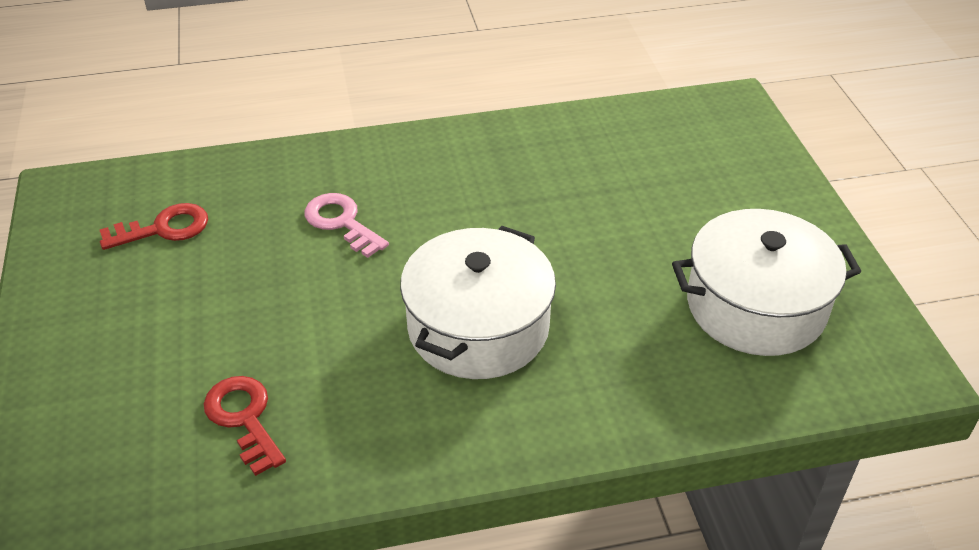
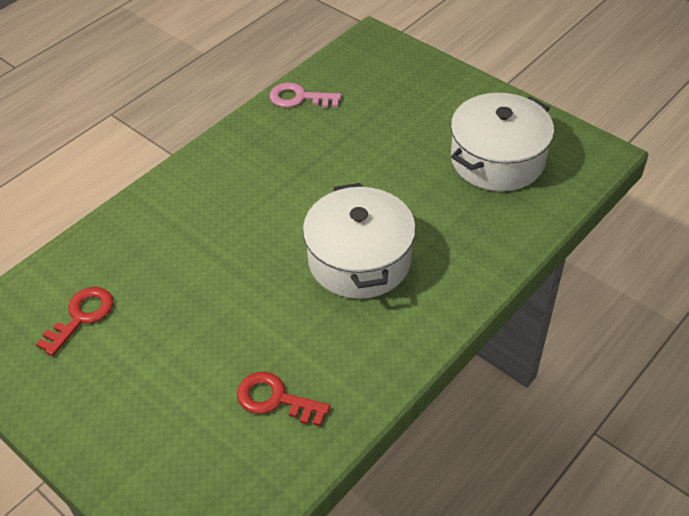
camera: 35 degrees left, 5 degrees up
(341, 222) = (204, 243): pink key -> pink key (299, 98)

